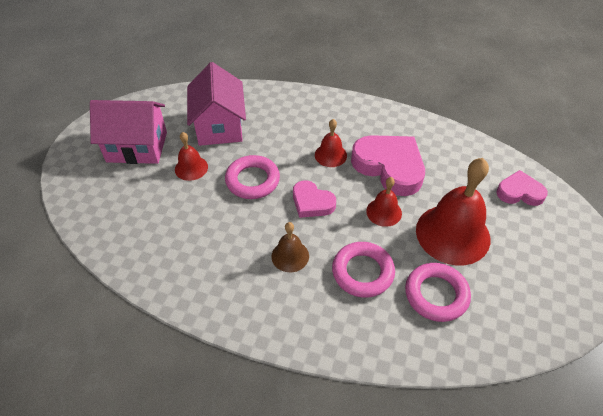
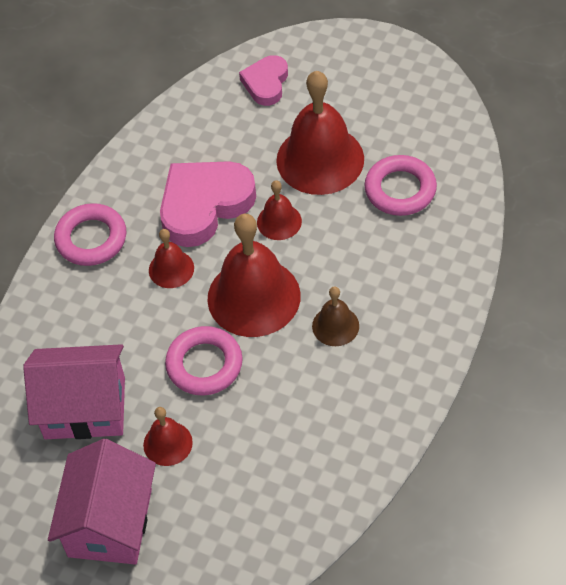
camera: 80 degrees left, 5 degrees up
(312, 202) = (254, 297): pink heart -> red bell
(362, 272) = (365, 254): pink ring -> pink ring (91, 239)

